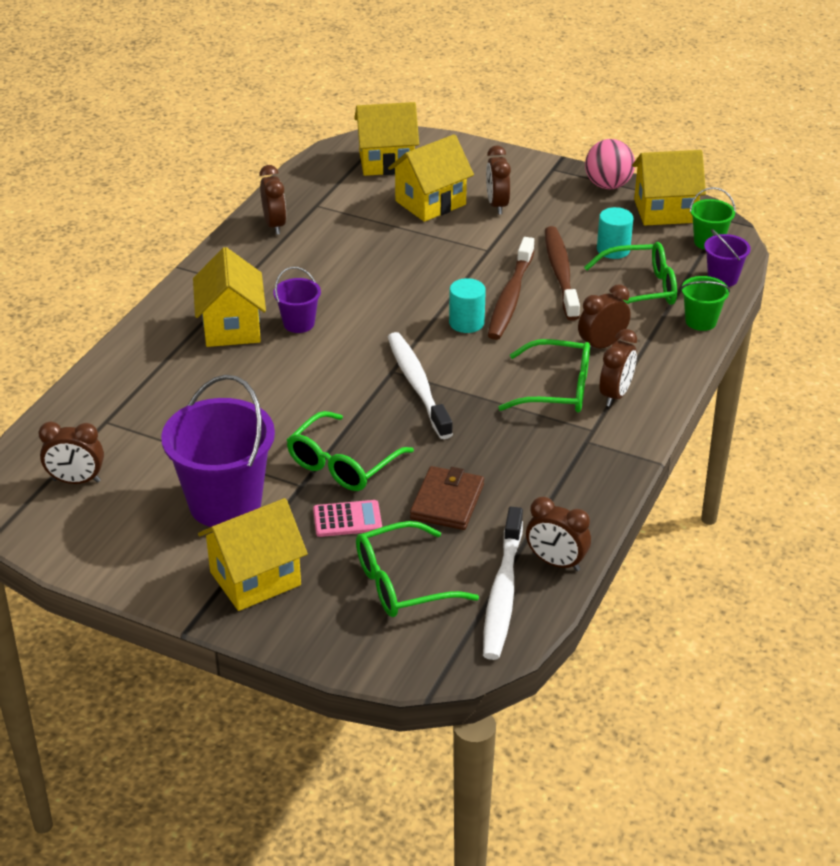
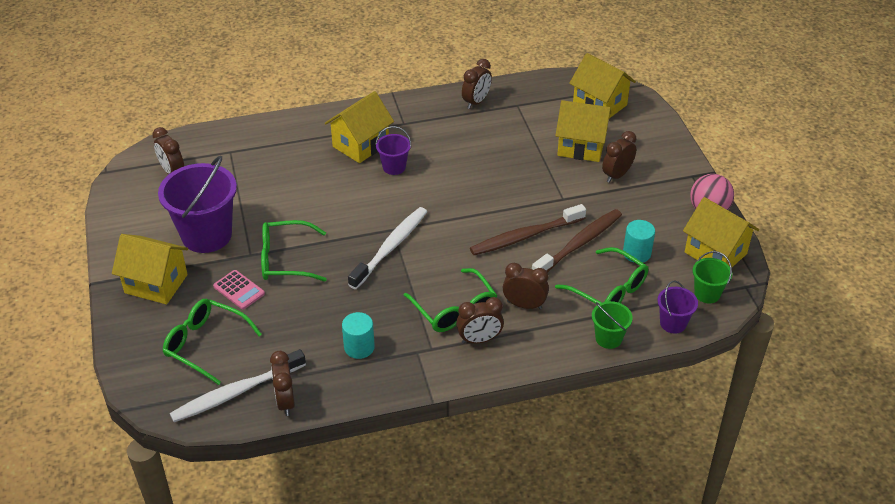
camera: 50 degrees right, 5 degrees up
(447, 502) = (295, 322): brown wallet -> none
(466, 323) = (475, 232): turquoise cylinder -> turquoise cylinder (359, 347)

